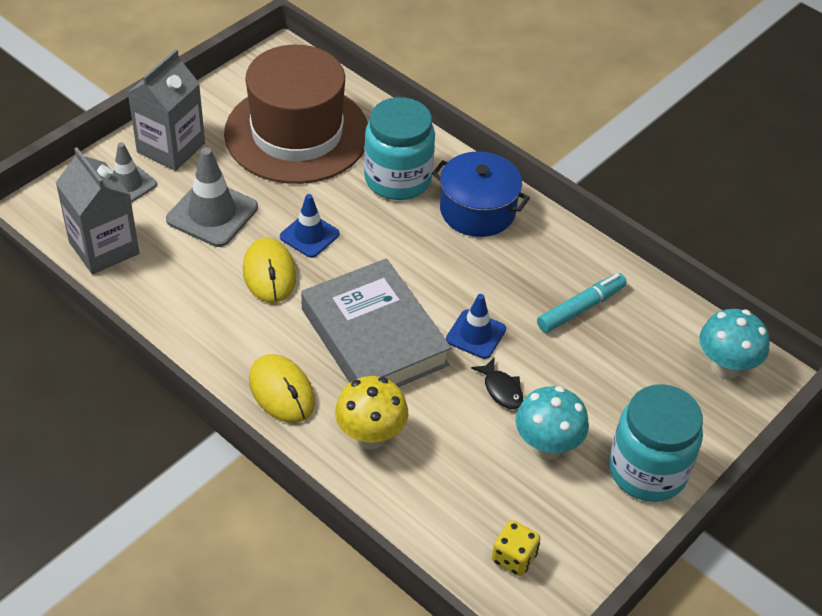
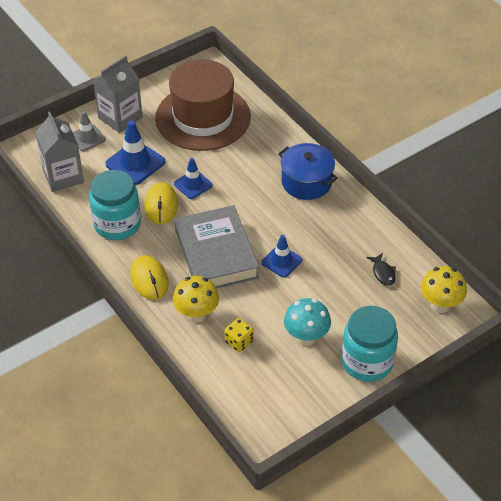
camera: 15 degrees right, 0 degrees up
(212, 213) = (135, 163): grey traffic cone -> blue traffic cone
(397, 179) = (260, 155): turquoise jar -> turquoise jar (117, 224)
(501, 389) = (288, 298): black fish -> black fish (383, 273)
(514, 558) = (265, 401): yellow dice -> yellow dice (239, 342)
(581, 308) = (355, 254): turquoise marker -> none
(725, 368) = (440, 305): turquoise mushroom -> yellow mushroom

